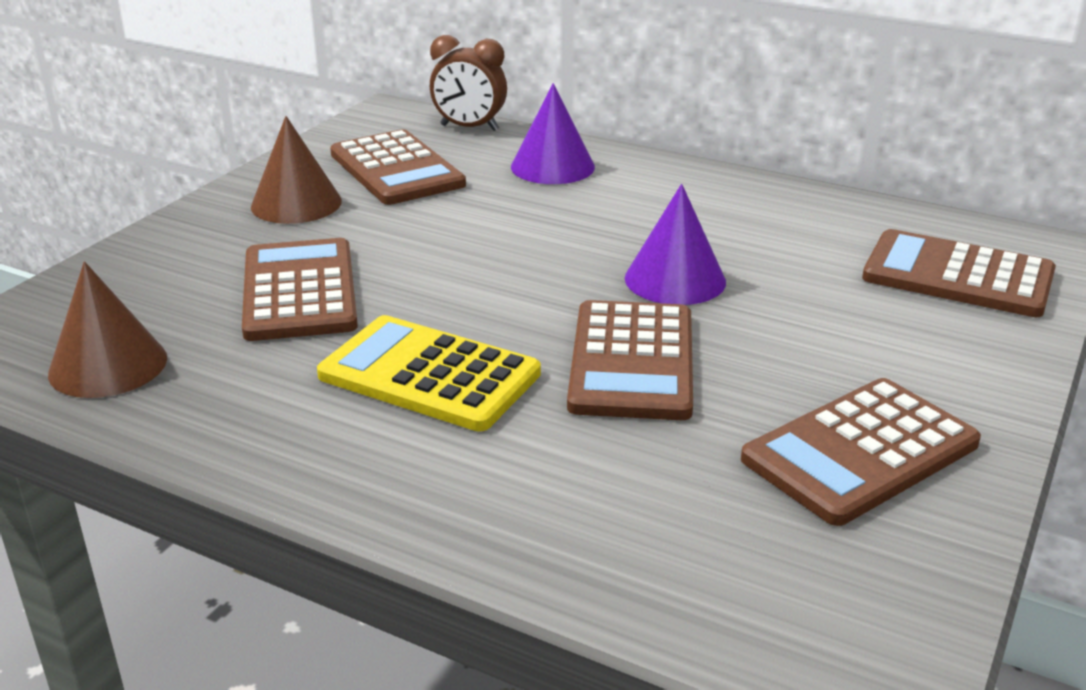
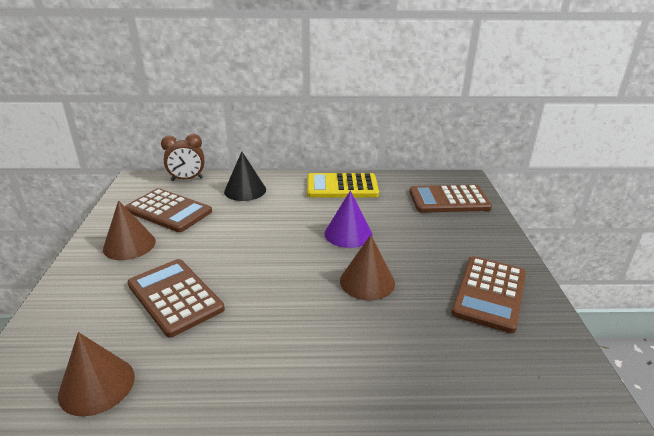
camera: 30 degrees left, 0 degrees up
(429, 375) = (284, 322): yellow calculator -> yellow calculator (342, 186)
(552, 166) = (245, 190): purple cone -> black cone
(632, 361) = (367, 281): brown calculator -> brown cone

